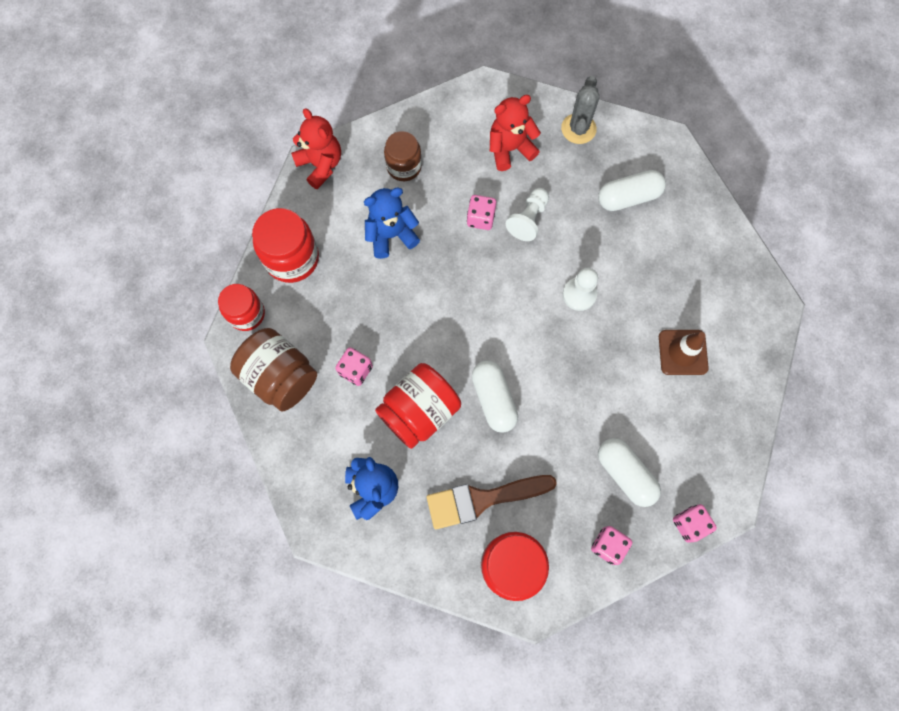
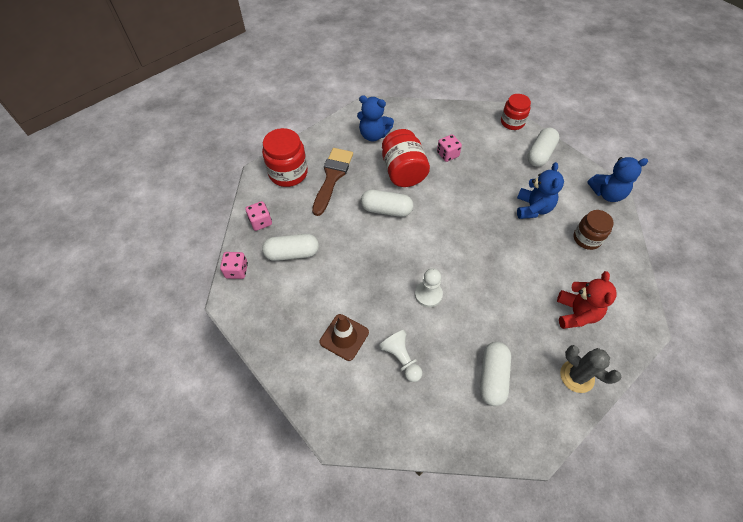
camera: 120 degrees right, 15 degrees down
(280, 377) = (464, 122): brown jar -> none
(292, 258) = (540, 154): red jar -> white capsule
(320, 165) = (607, 193): red teddy bear -> blue teddy bear
(480, 218) = (521, 264): pink dice -> none
(528, 219) = (506, 294): white pawn -> white pawn (401, 359)

